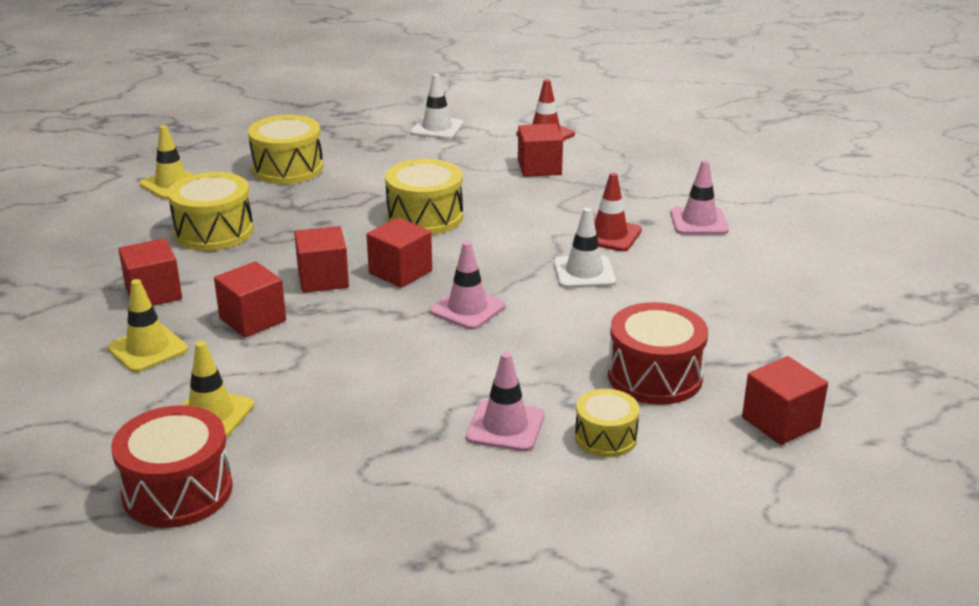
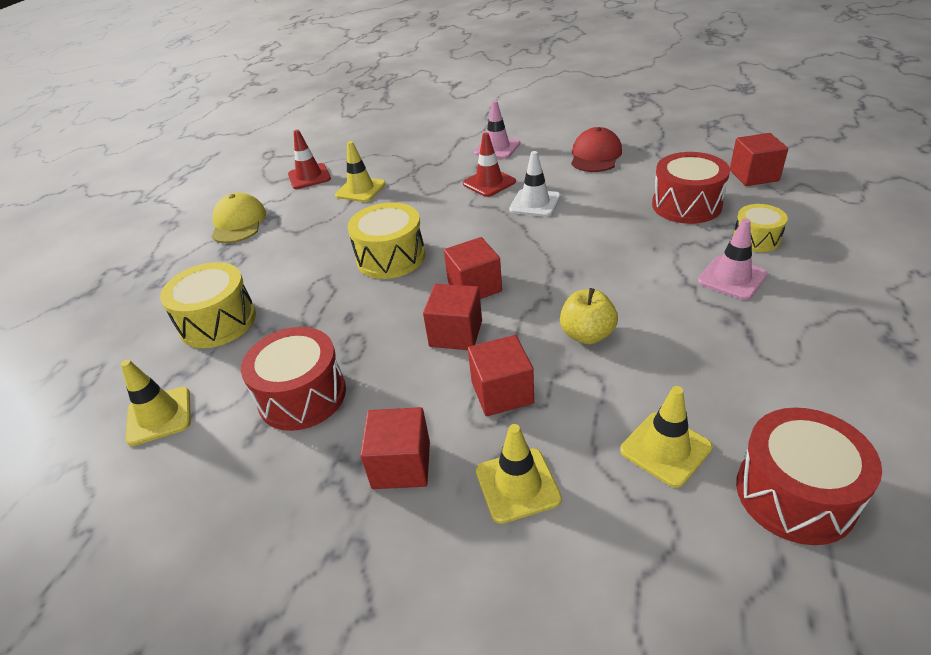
camera: 60 degrees left, 10 degrees up
(214, 232) = (302, 396): yellow drum -> red drum
(354, 348) = (587, 335): none -> yellow apple
(437, 128) = (238, 223): white traffic cone -> yellow cap
(467, 309) = (555, 264): pink traffic cone -> none
(539, 168) = (360, 190): red cube -> yellow traffic cone
(736, 291) = (595, 155): none -> red cap

